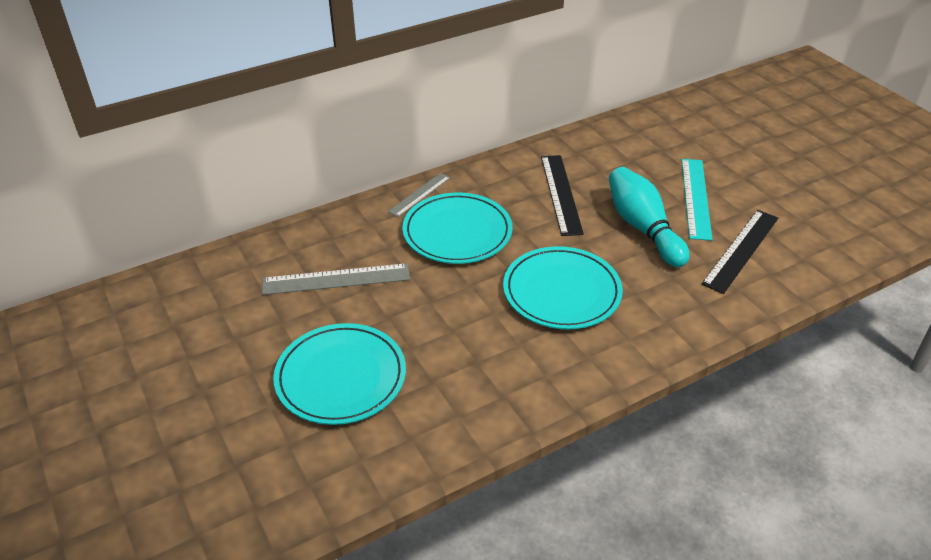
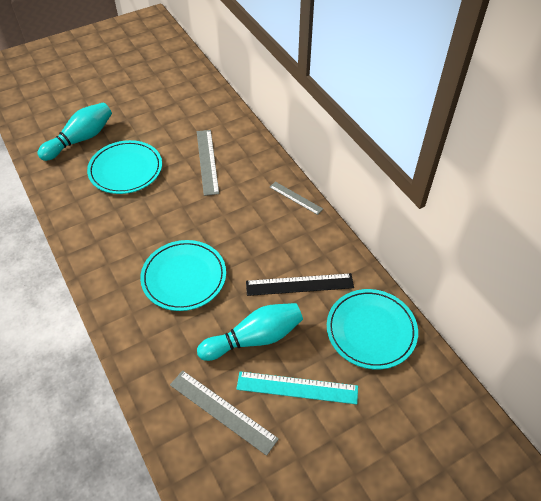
camera: 90 degrees right, 10 degrees up
(245, 456) = (80, 139): none -> turquoise bowling pin
(457, 232) = (252, 219): turquoise plate -> turquoise plate (371, 330)
(741, 250) = (223, 411): black ruler -> grey ruler

